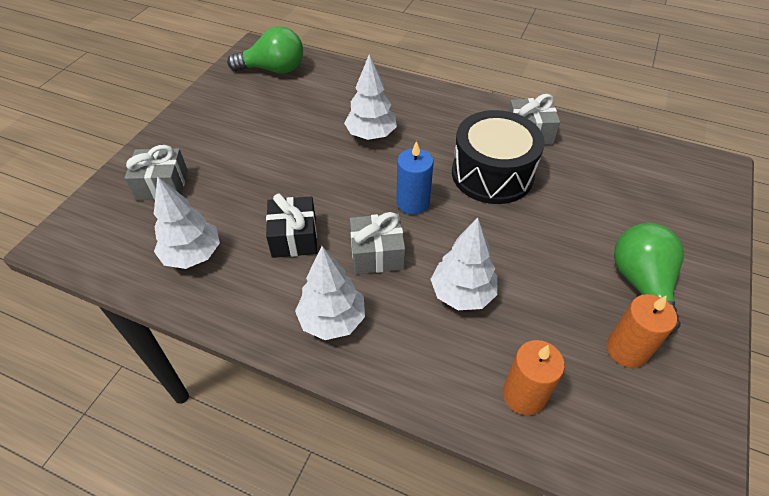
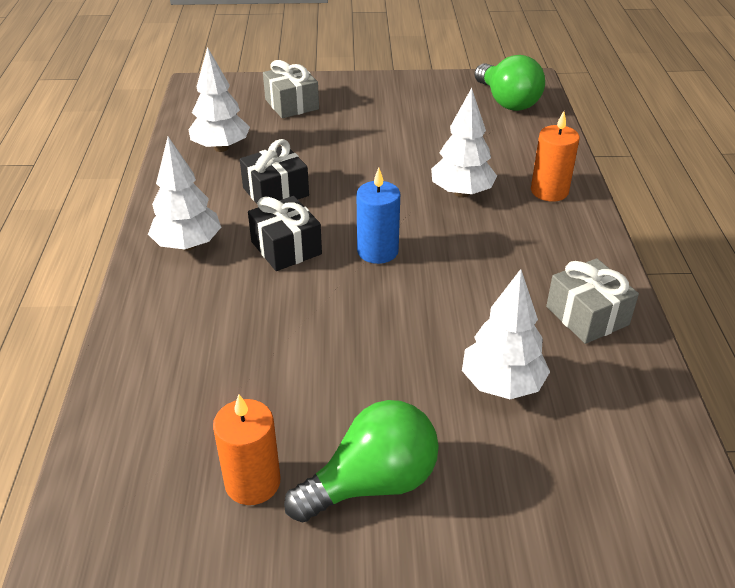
camera: 65 degrees right, 10 degrees down
(377, 254) = (286, 248): grey gift -> black gift
(462, 294) = (265, 321): white tree -> white tree (502, 384)
(492, 174) = (475, 300): black drum -> none
(524, 395) = (152, 399): orange candle -> orange candle (549, 191)

